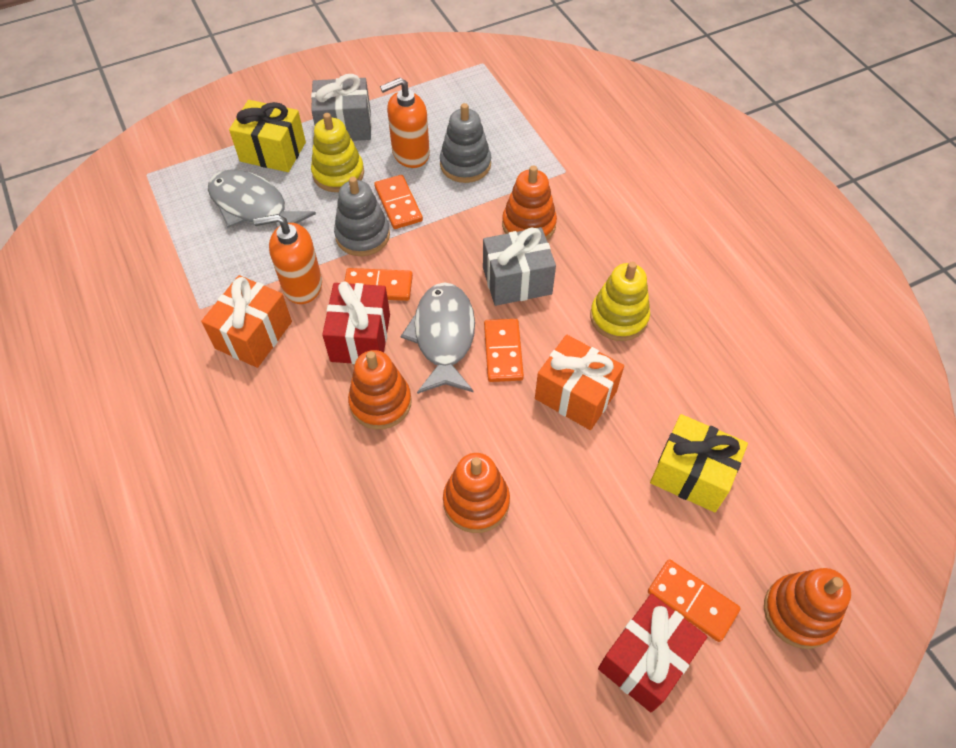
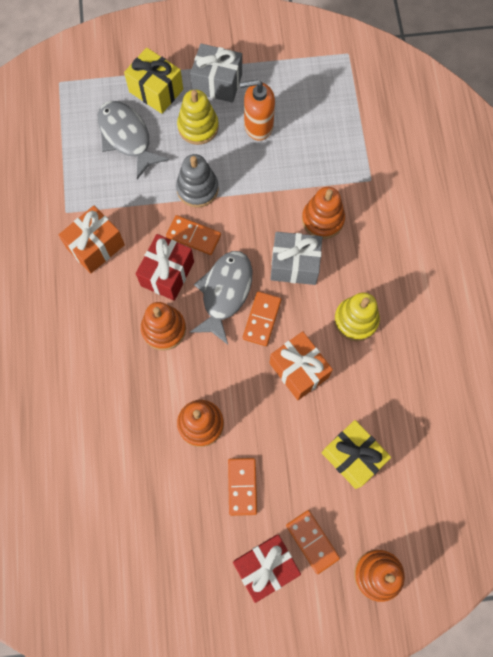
camera: 20 degrees right, 15 degrees up
(302, 285) = (140, 217): orange soap dispenser -> none
(398, 204) = (233, 169): orange domino -> orange domino (242, 486)
(465, 164) = (296, 149): grey stacking toy -> none

